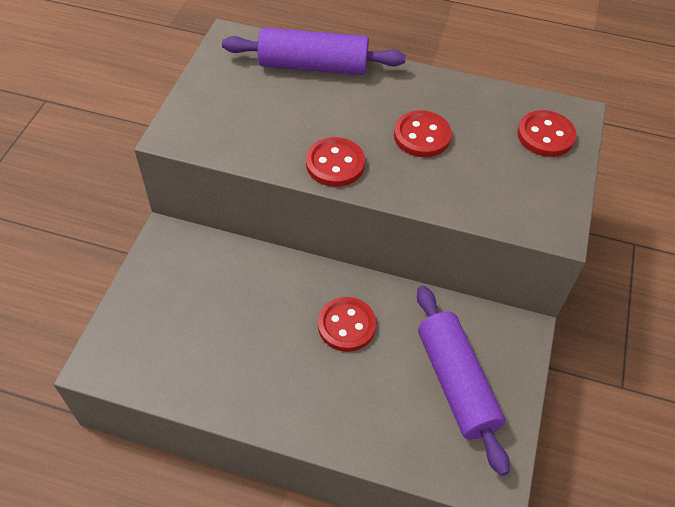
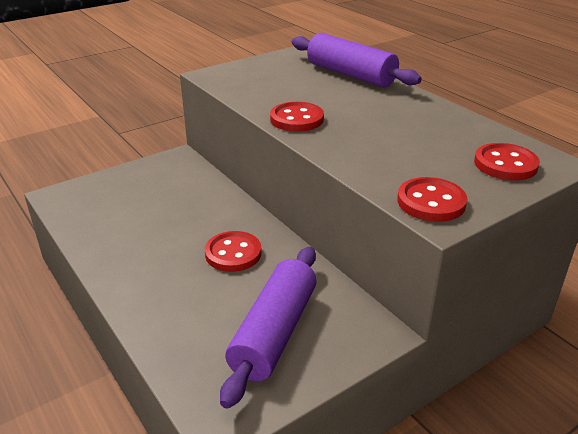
camera: 40 degrees right, 20 degrees down
(422, 136) = (387, 128): red button -> red button (431, 202)

